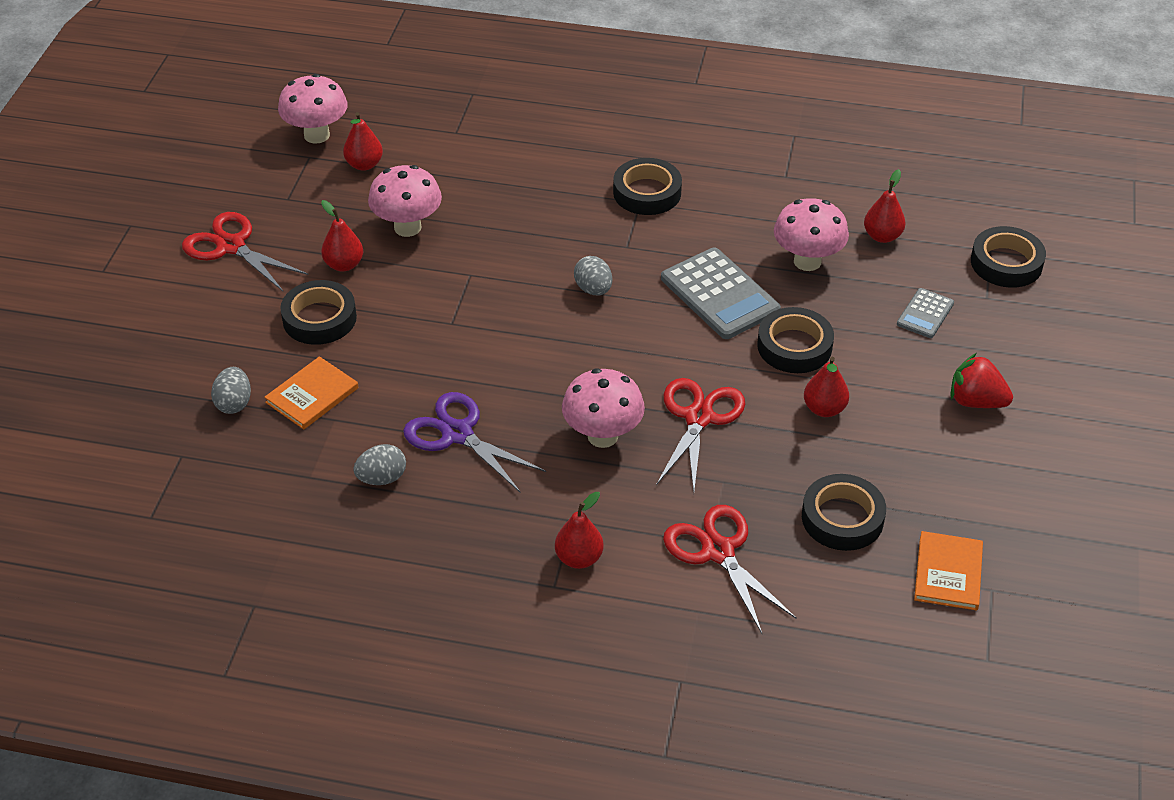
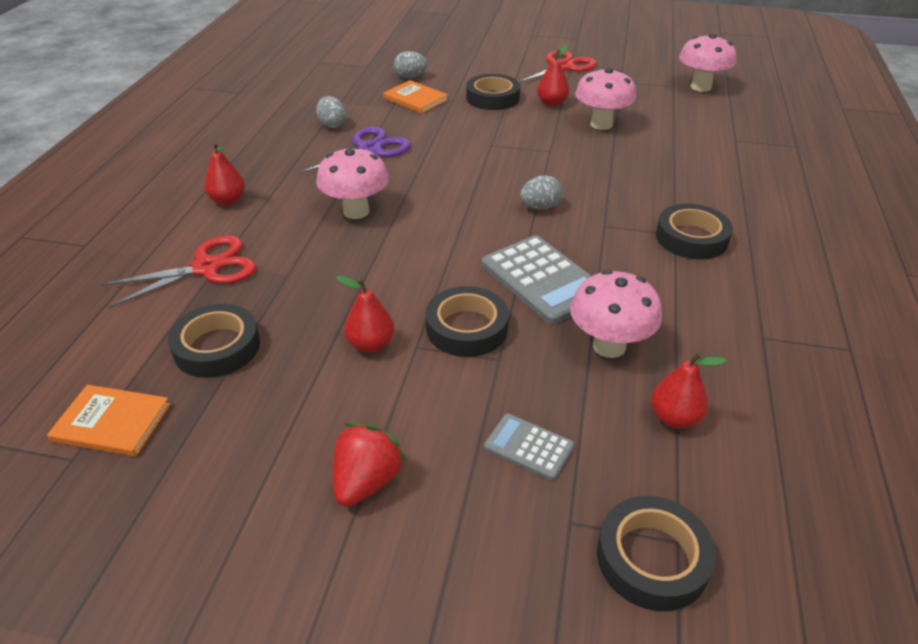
camera: 90 degrees right, 5 degrees down
(364, 164) = (673, 105): red pear -> none
(699, 417) = (370, 262): red scissors -> none
(719, 294) = (543, 280): grey calculator -> grey calculator turned 90 degrees counterclockwise

